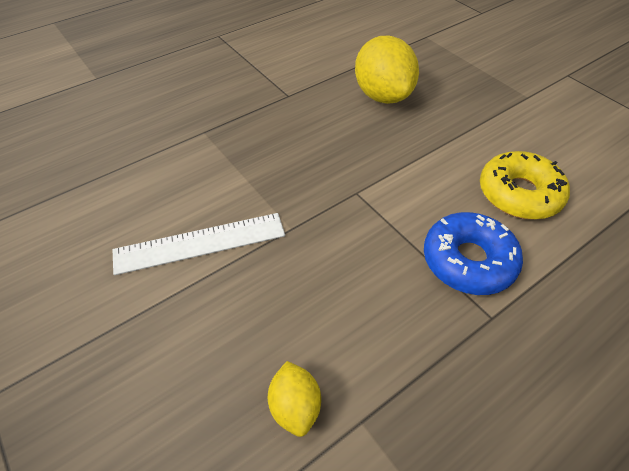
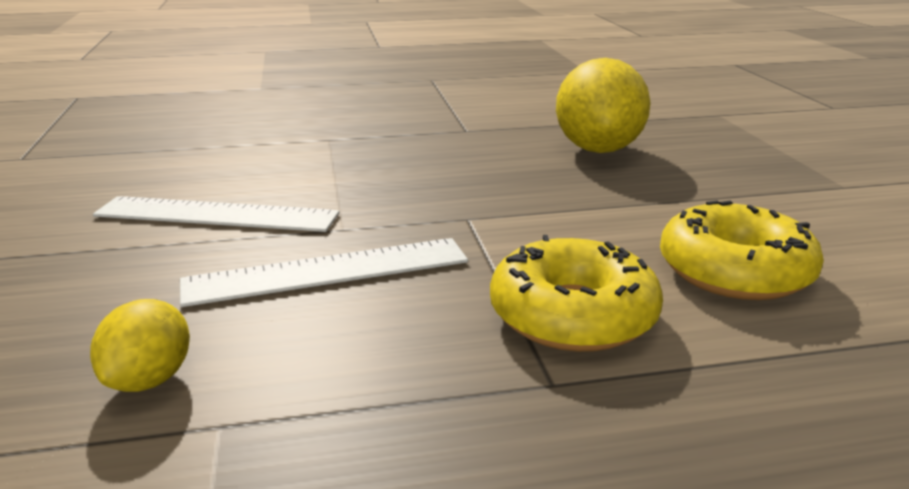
camera: 25 degrees right, 25 degrees down
(316, 273) = (327, 271): none -> white ruler
(468, 261) = (573, 315): blue donut -> yellow donut

